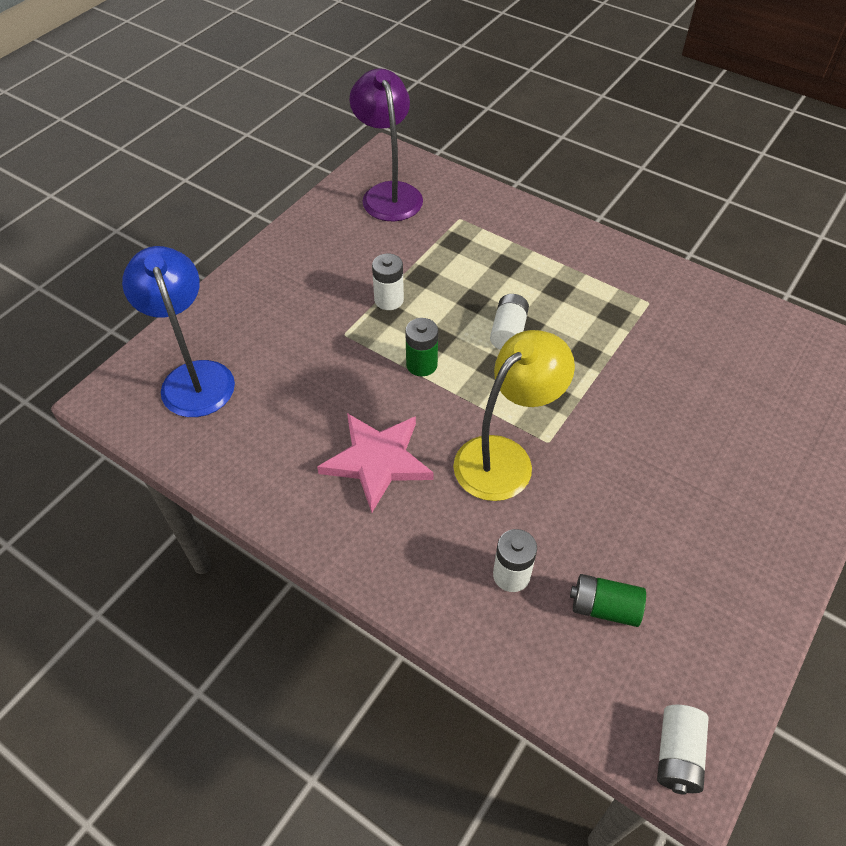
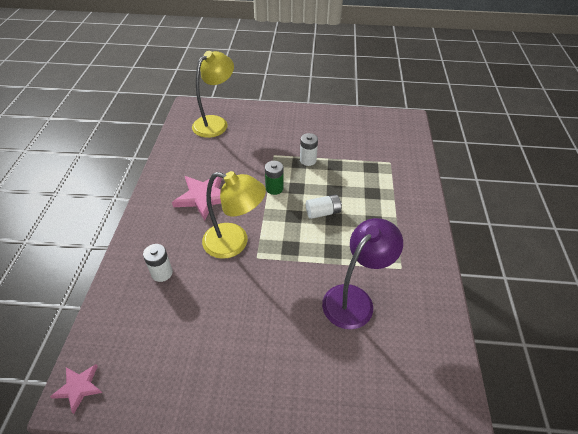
camera: 60 degrees right, 5 degrees down
(194, 377) = (215, 123): blue lamp -> yellow lamp
(389, 193) = (382, 130): purple lamp -> purple lamp (354, 299)
(604, 607) = (159, 321): green battery -> none
(677, 755) = (79, 387): white battery -> pink star

